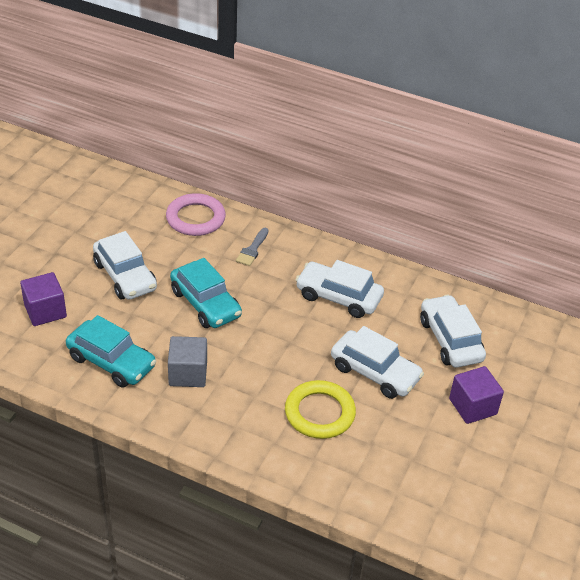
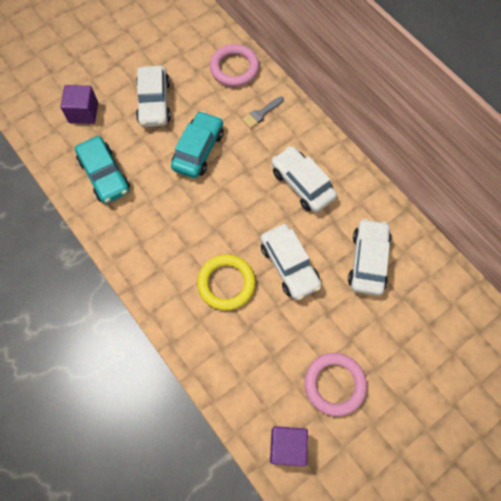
camera: 30 degrees right, 25 degrees up
(188, 373) = (151, 207): grey cube -> none
(205, 303) = (198, 150): turquoise car -> turquoise car turned 150 degrees counterclockwise
(472, 406) = (348, 330): purple cube -> purple cube (287, 446)
(493, 459) = (334, 384): none -> pink ring

